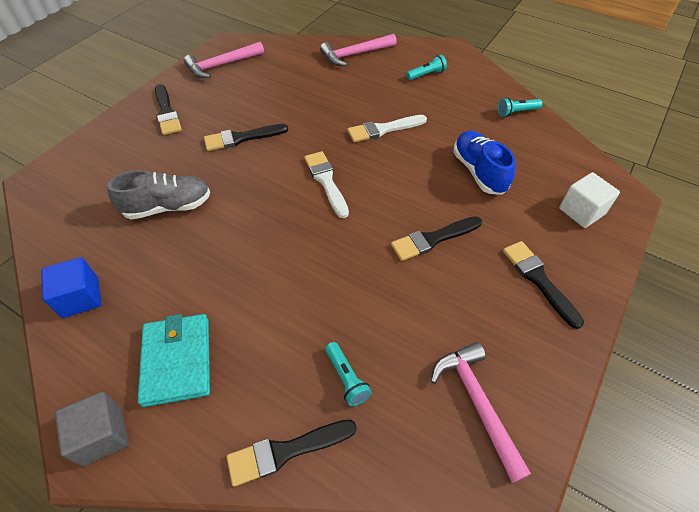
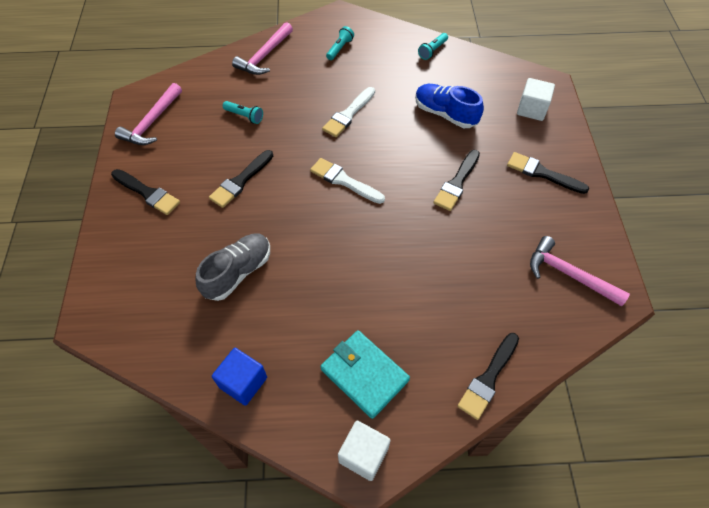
camera: 35 degrees left, 5 degrees up
(102, 435) = (363, 454): grey cube -> white cube
(346, 378) = (484, 310): turquoise flashlight -> turquoise flashlight (244, 116)

